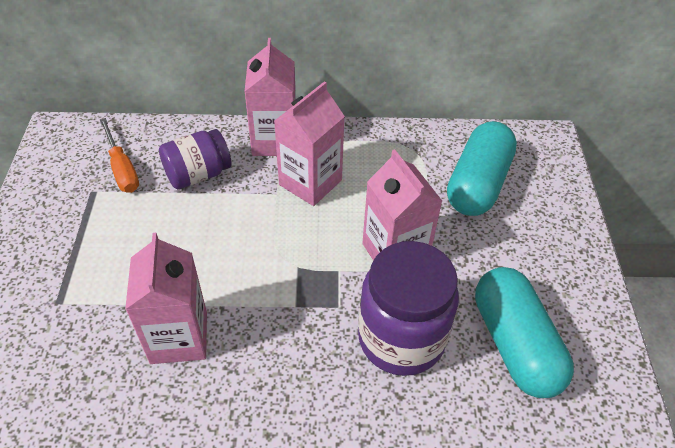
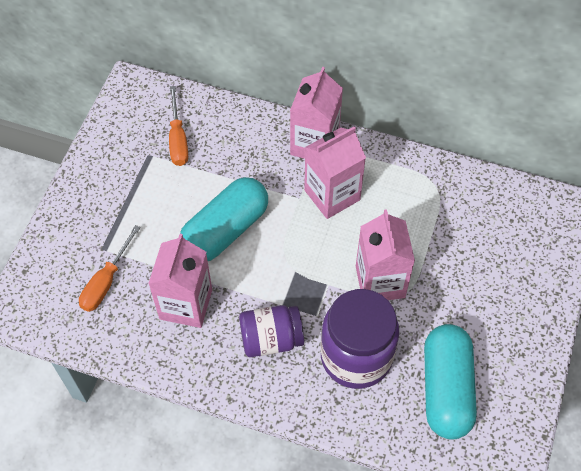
camera: 20 degrees right, 10 degrees up
(69, 339) = (106, 281): none -> orange screwdriver
(198, 174) = (239, 161): purple jar -> purple jar (271, 339)
(478, 184) = (480, 236): turquoise capsule -> turquoise capsule (225, 230)

